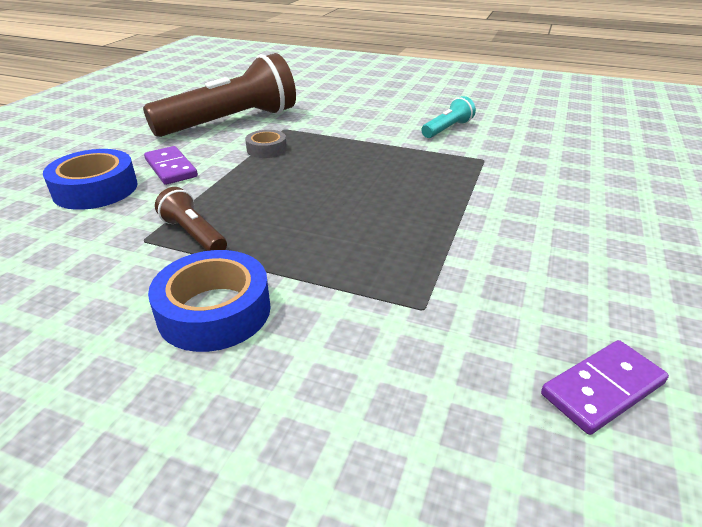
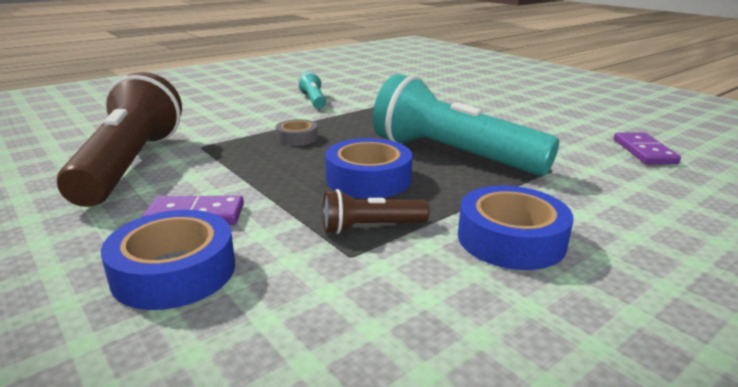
camera: 60 degrees left, 10 degrees down
(266, 149) = (235, 163): grey tape -> grey tape (297, 138)
(286, 208) = (368, 179): none -> blue tape
(390, 234) = (452, 155): none -> turquoise flashlight

